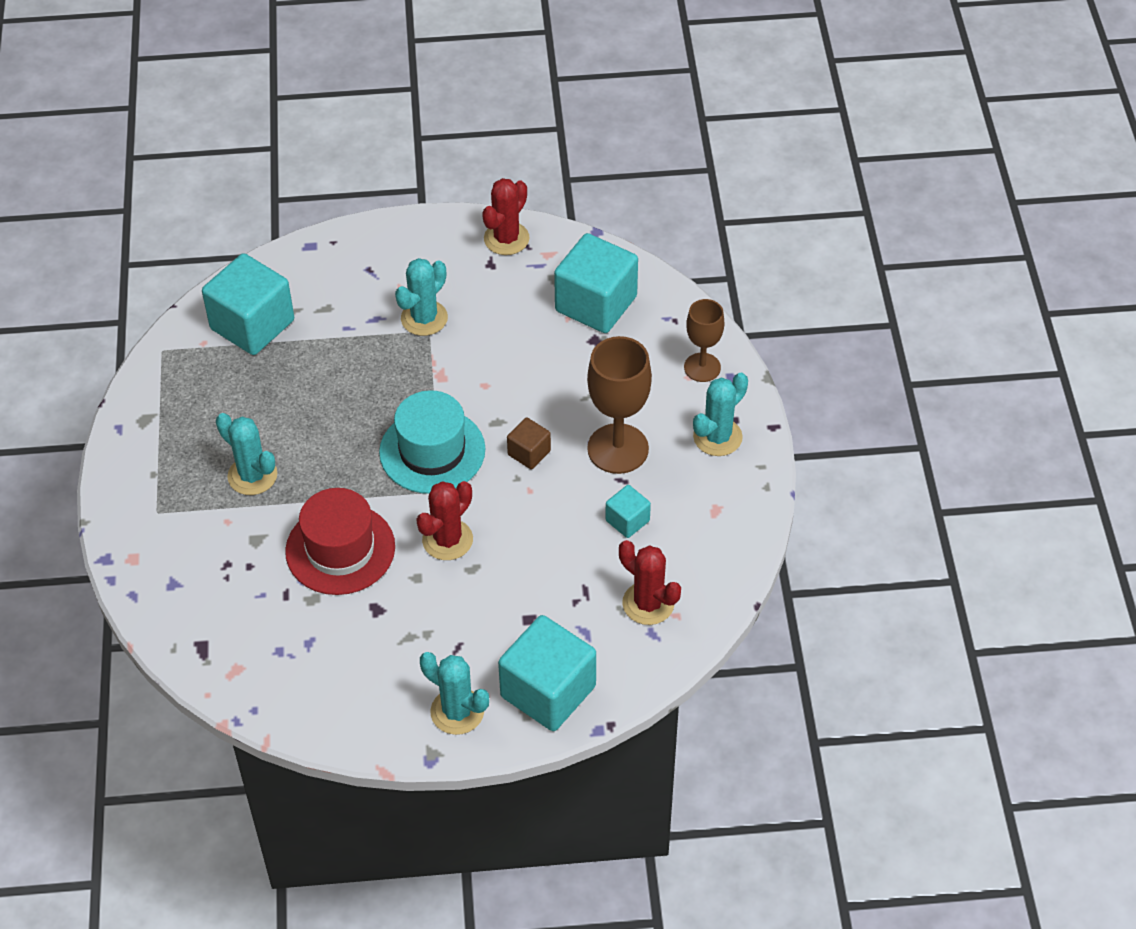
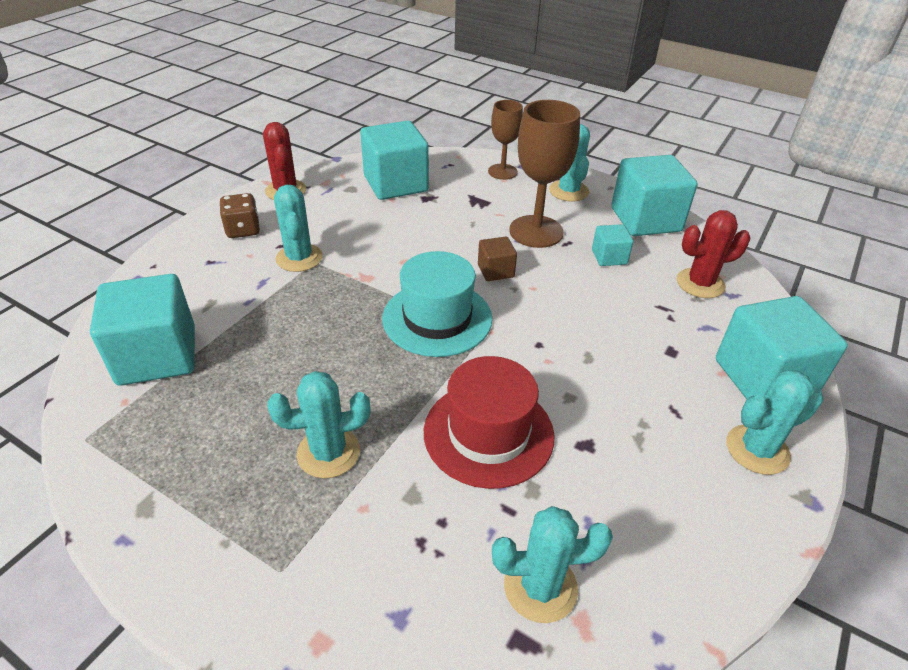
camera: 55 degrees left, 10 degrees down
(242, 638) = (540, 587): none -> turquoise cactus
(425, 256) = (243, 230): none -> brown dice
(447, 540) = (543, 356): red cactus -> none
(723, 520) = (645, 219): none -> turquoise cube

